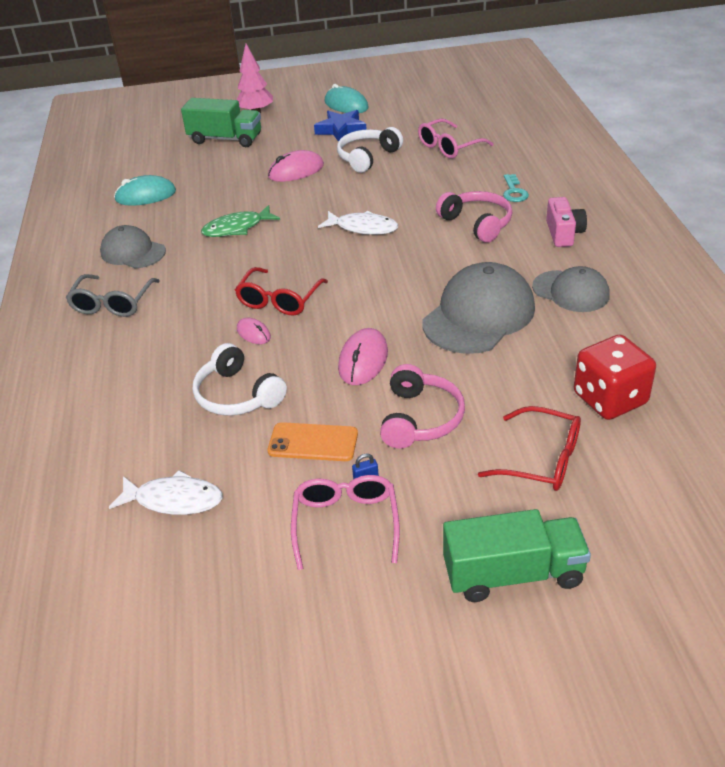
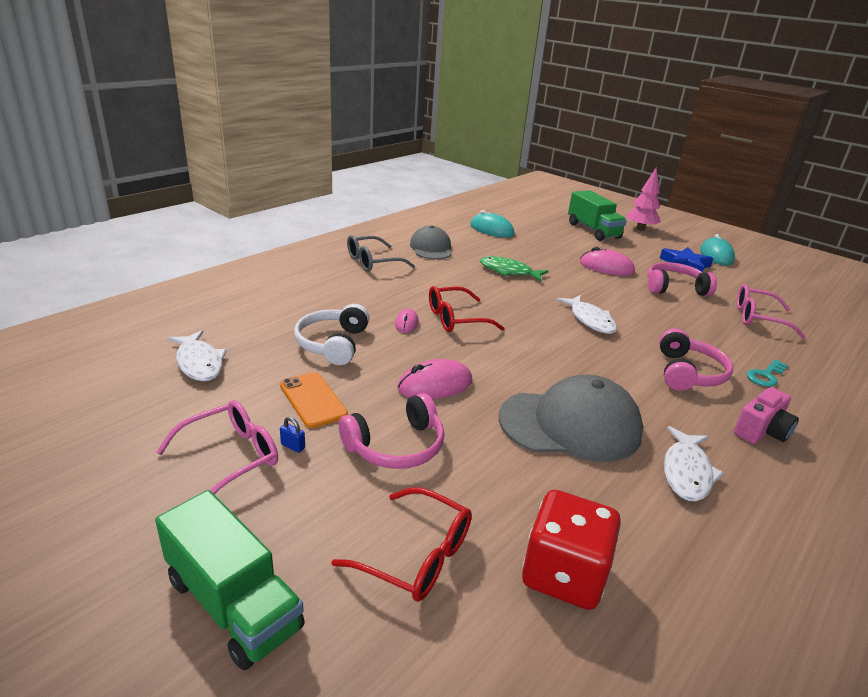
camera: 45 degrees right, 10 degrees down
(367, 157) = (674, 288): white headphones -> pink headphones
(542, 460) = (417, 556): red glasses -> red glasses turned 45 degrees counterclockwise
(571, 291) = (686, 472): grey cap -> white fish

